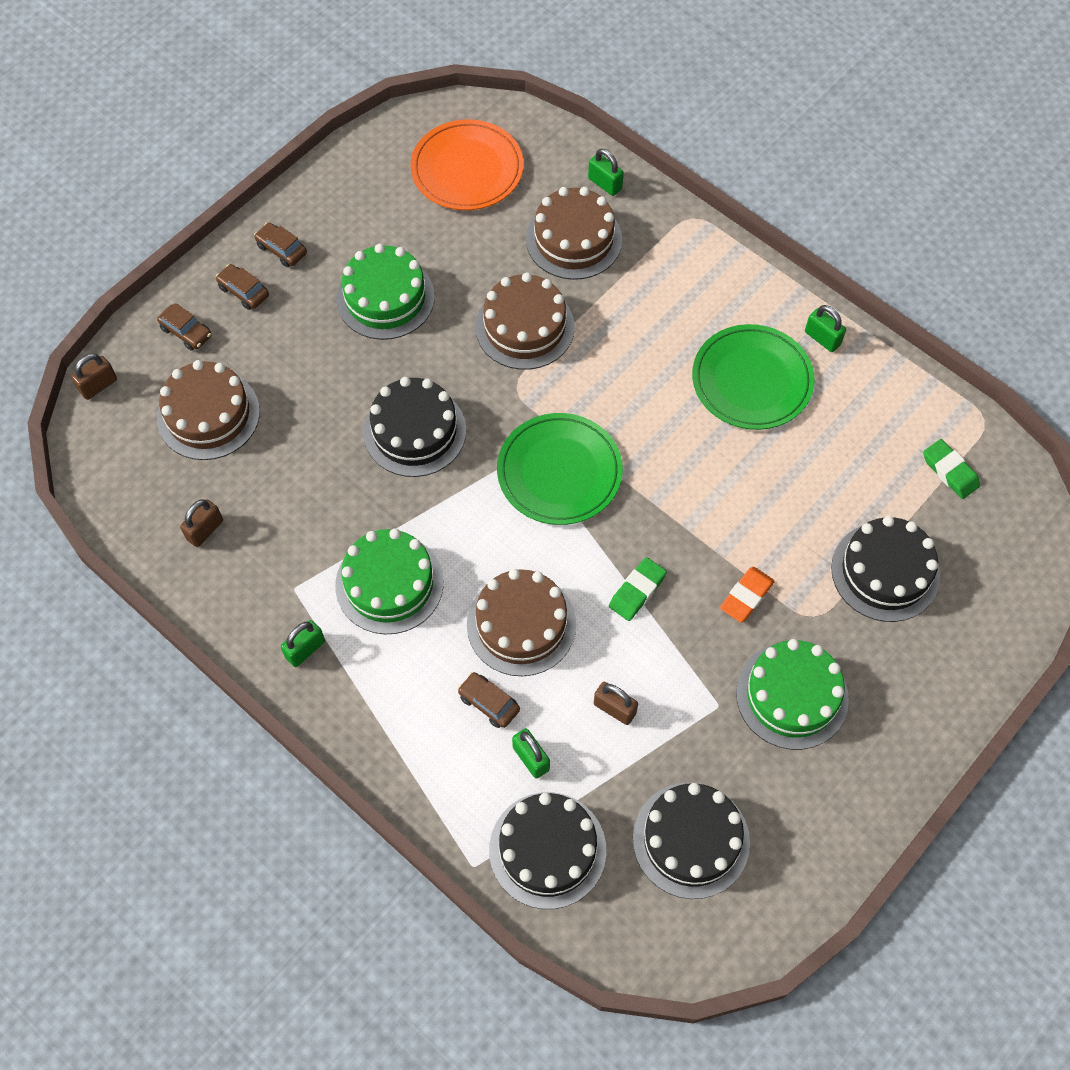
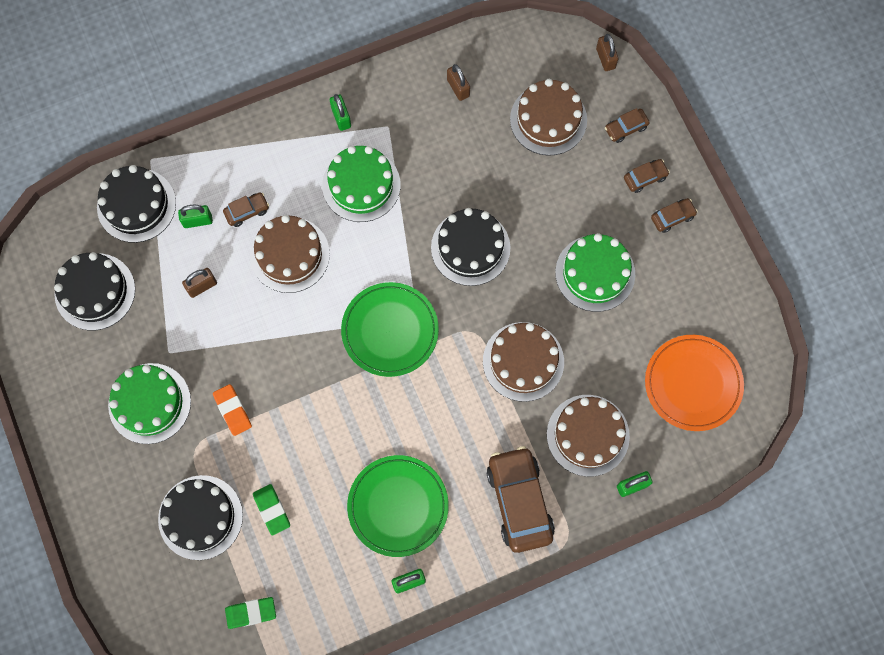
camera: 115 degrees right, 10 degrees up
(637, 591) = (274, 340): green eraser -> green eraser (272, 510)
(679, 273) = (519, 501): none -> brown car

